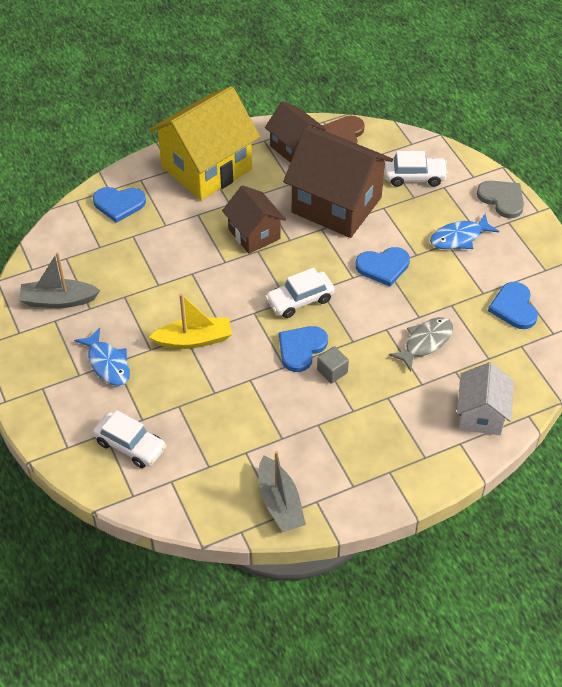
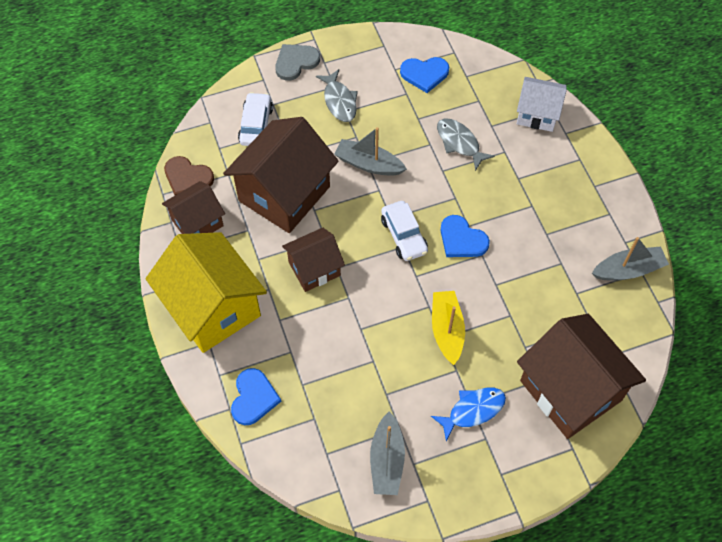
camera: 85 degrees left, 10 degrees up
(130, 445) = (570, 390): white car -> brown house
(332, 371) = (489, 217): grey cube -> none
(383, 266) = (368, 164): blue heart -> grey boat
(459, 238) = (339, 101): blue fish -> grey fish

